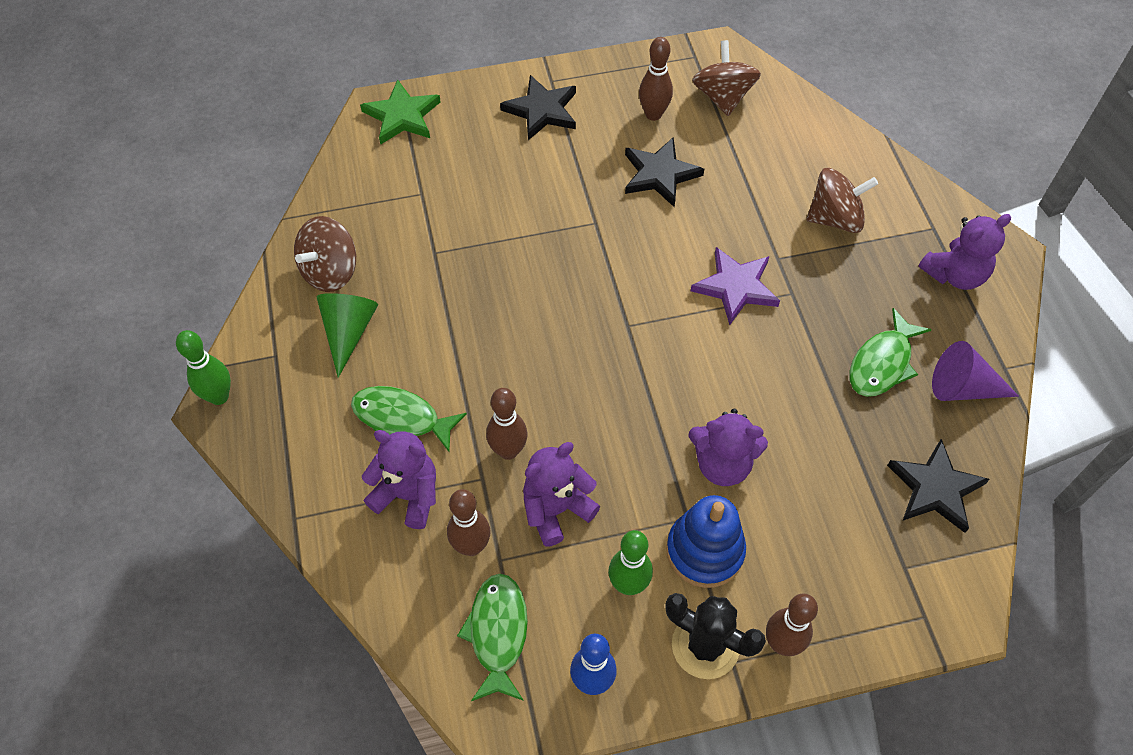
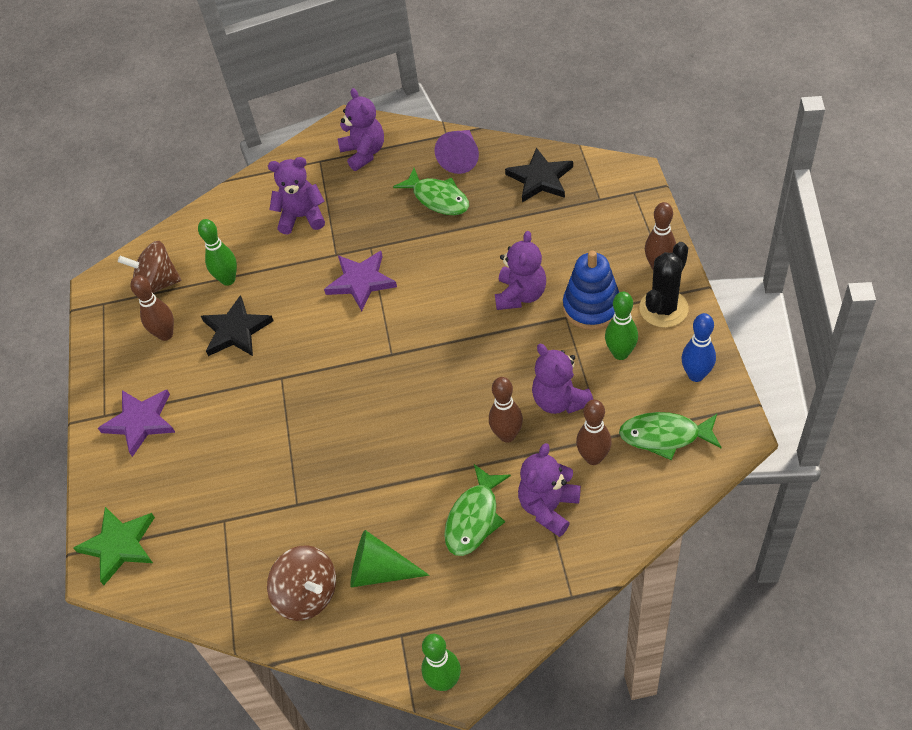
camera: 80 degrees left, 5 degrees down
(542, 110) = (140, 422): black star -> purple star
(732, 158) = (228, 280): none -> green bowling pin
(835, 218) = (302, 217): brown spinning top -> purple teddy bear

